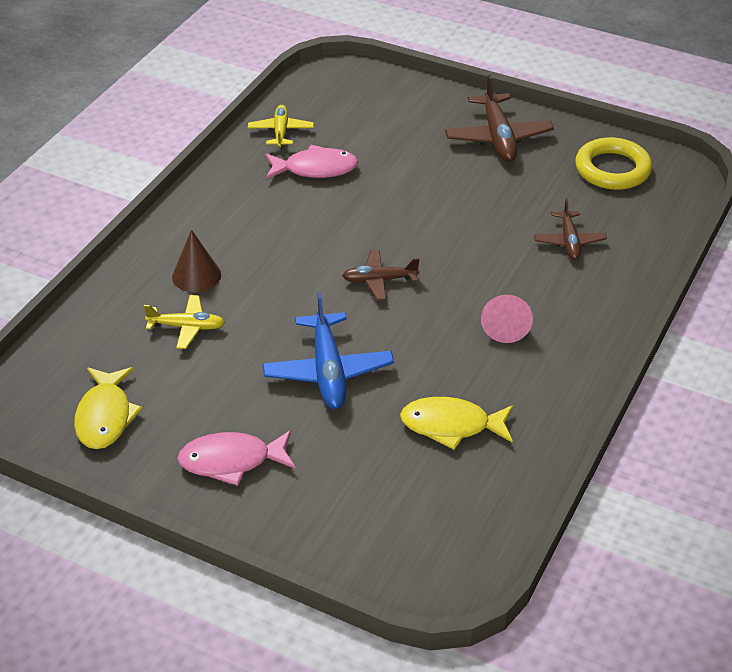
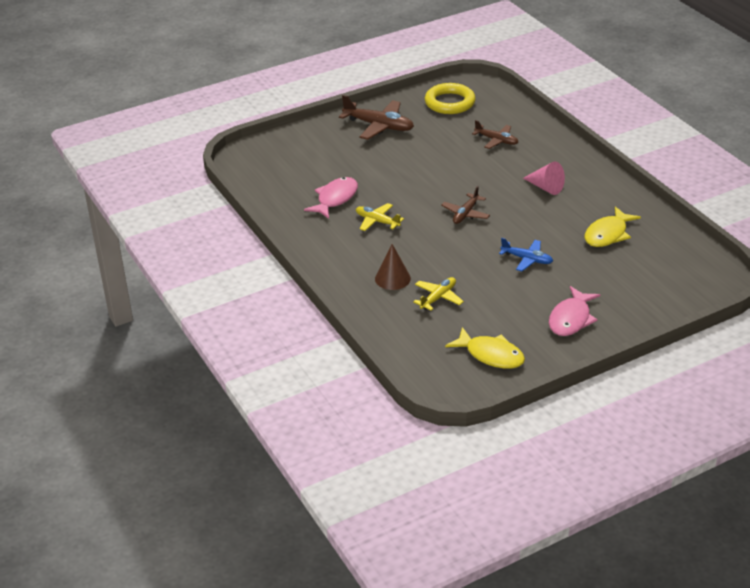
camera: 55 degrees left, 5 degrees down
(281, 131) = (281, 198): yellow plane -> yellow plane (377, 221)
(328, 371) = (527, 259): blue plane -> blue plane, size x0.61

